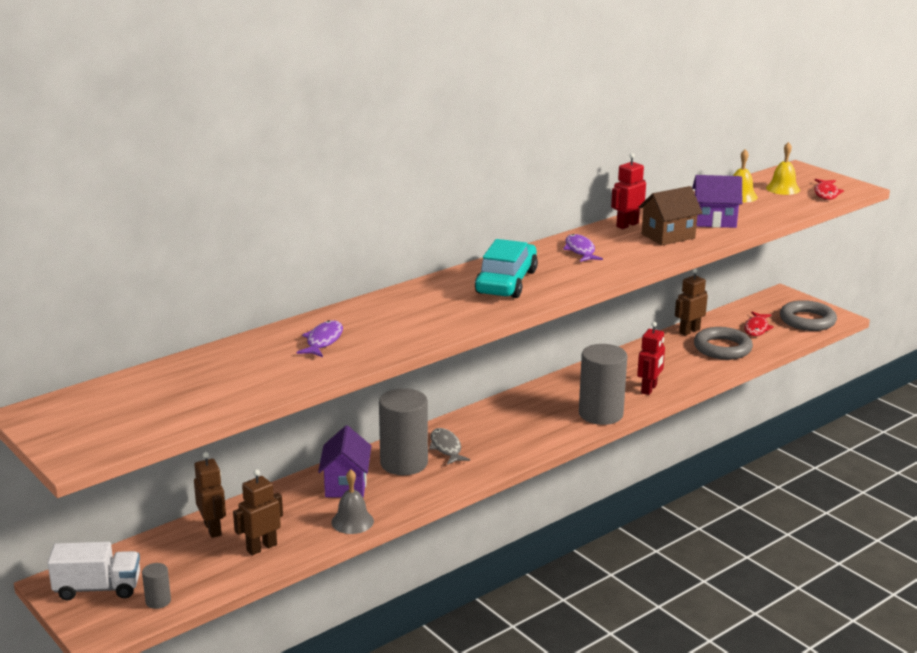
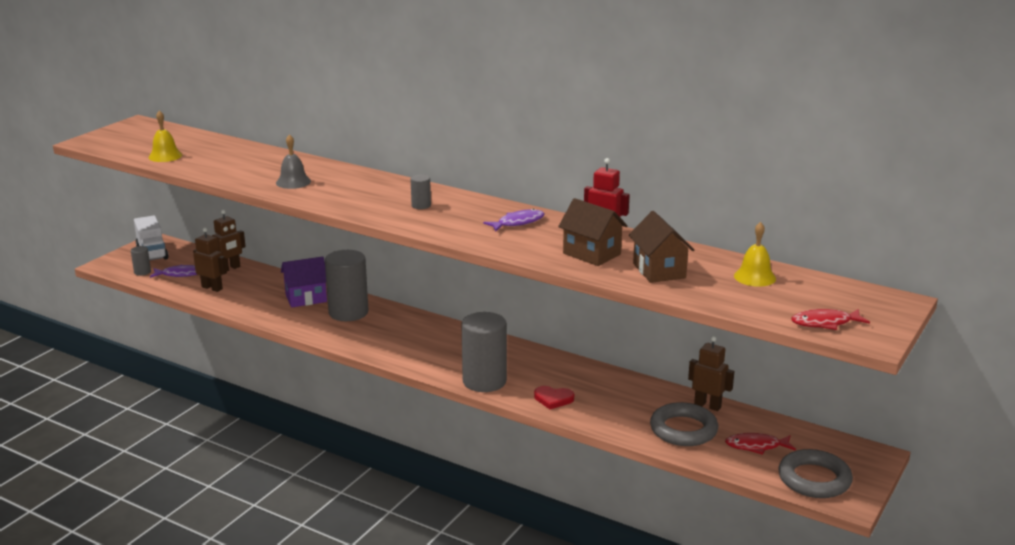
camera: 70 degrees right, 0 degrees up
(323, 341) = (271, 168): purple fish -> purple fish (180, 274)
(352, 521) = (256, 310): grey bell -> grey bell (293, 182)
(446, 448) = (381, 324): grey fish -> none
(506, 282) = (421, 205): turquoise car -> grey cylinder
(649, 389) = (553, 399): red robot -> red heart
(714, 221) = (659, 271): purple house -> brown house
(783, 188) = (811, 297): yellow bell -> yellow bell (165, 156)

